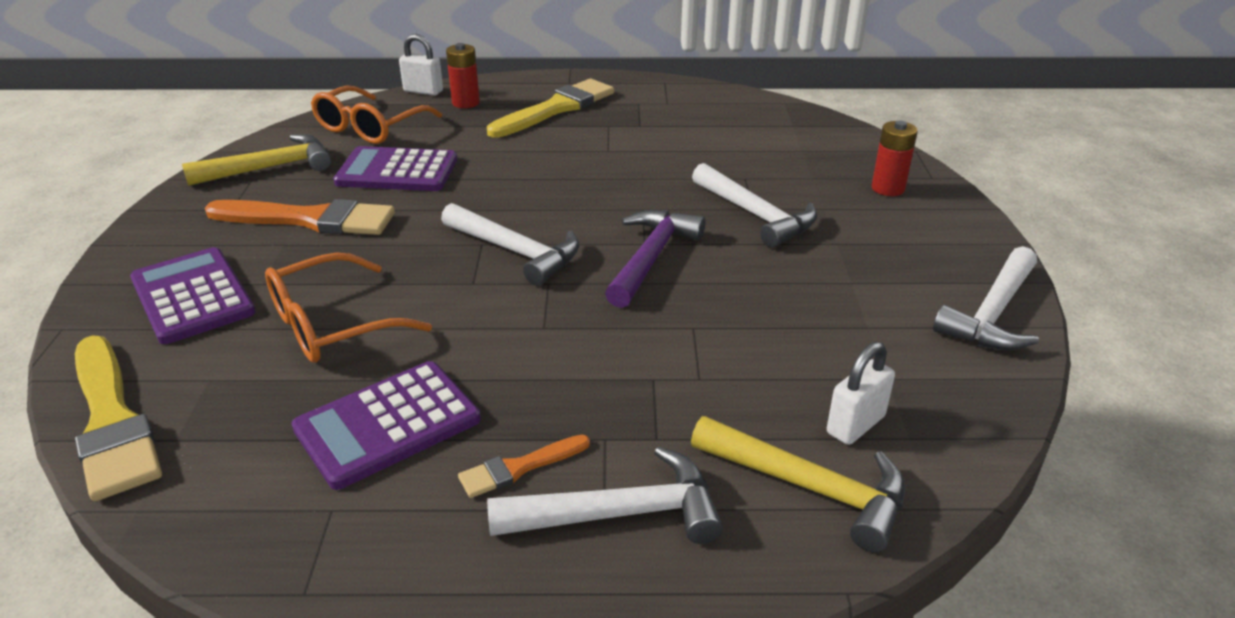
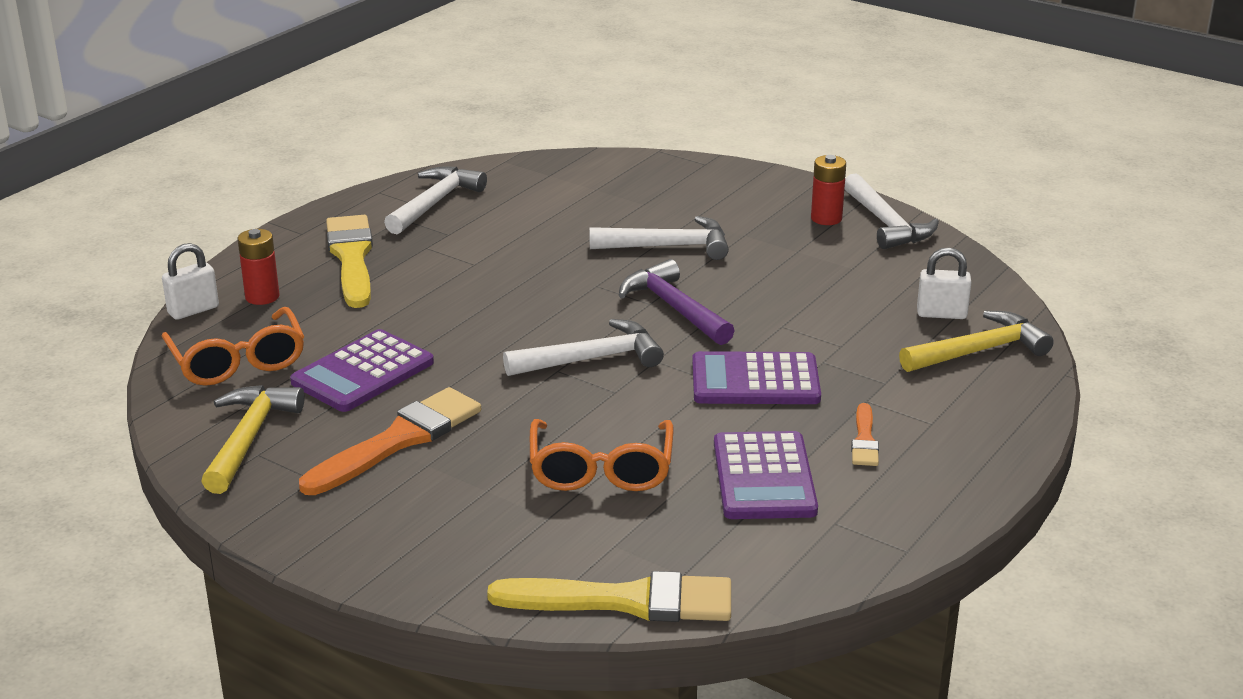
camera: 55 degrees left, 5 degrees down
(192, 296) = (465, 530): purple calculator -> purple calculator (755, 381)
(619, 514) = (942, 419): white hammer -> white hammer (435, 203)
(855, 425) = (941, 314): white padlock -> white padlock turned 75 degrees counterclockwise
(888, 188) = (698, 185): red battery -> red battery (826, 218)

